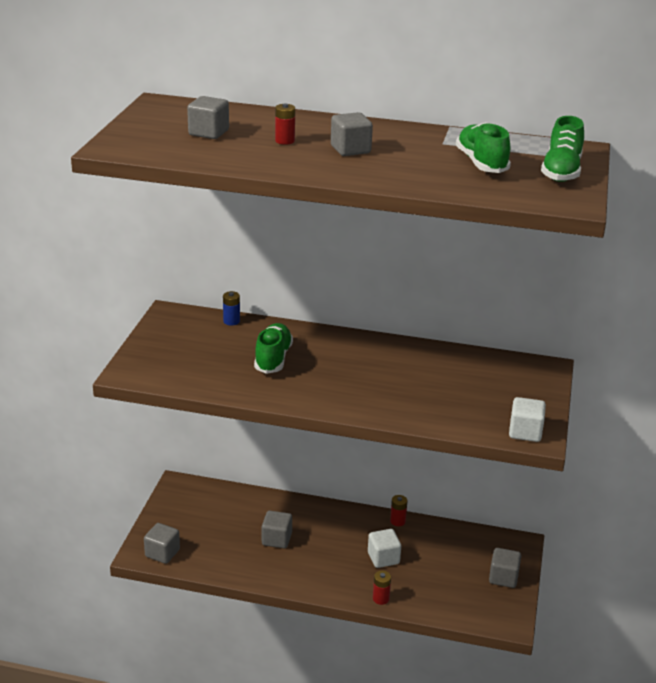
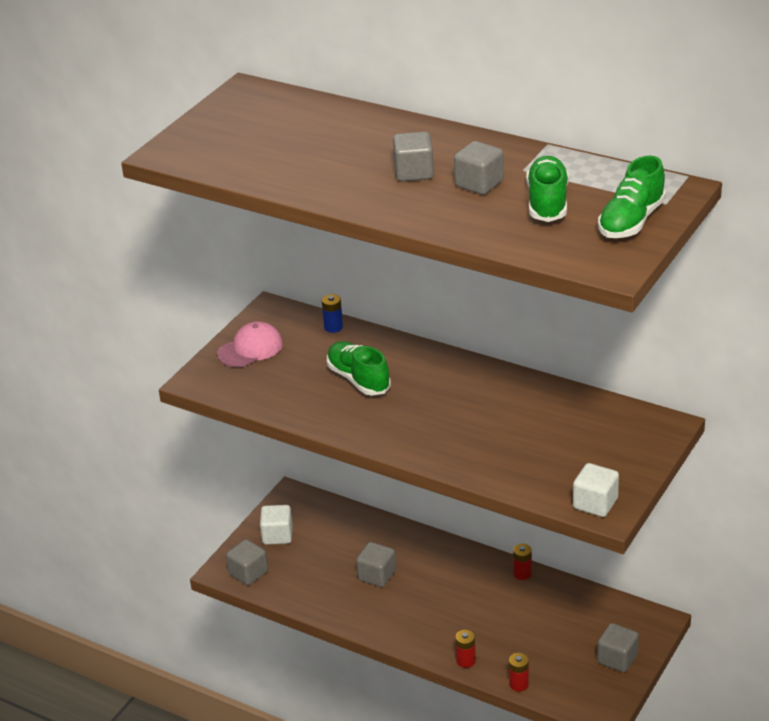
camera: 20 degrees right, 5 degrees up
(165, 344) = (250, 349): none -> pink cap
(208, 133) = (275, 137): grey cube -> grey cube (479, 184)
(273, 358) = (358, 379): green shoe -> green shoe turned 60 degrees counterclockwise
(285, 141) = (350, 155): red battery -> red battery (519, 684)
(383, 558) = (487, 615): white cube -> white cube (277, 535)

